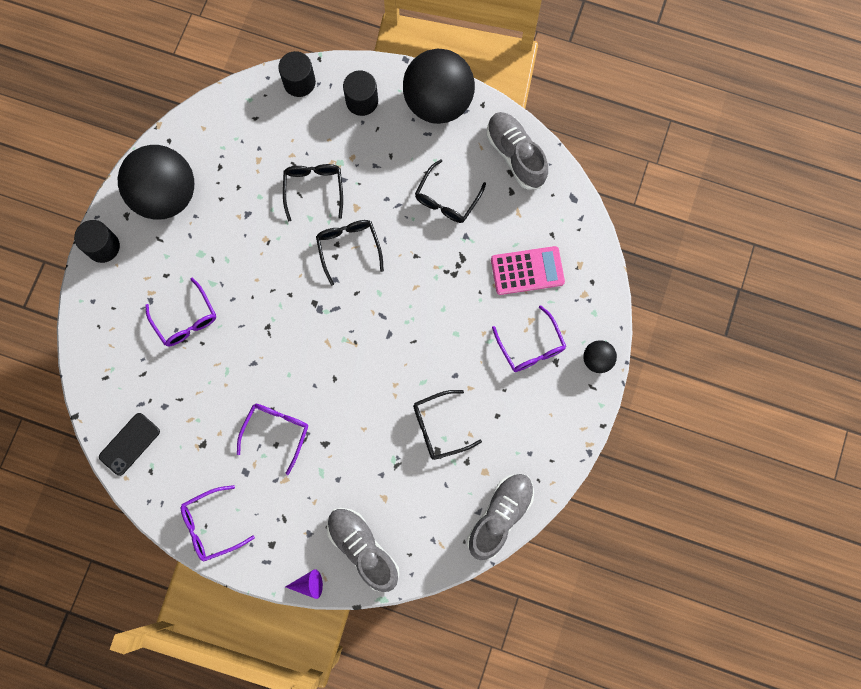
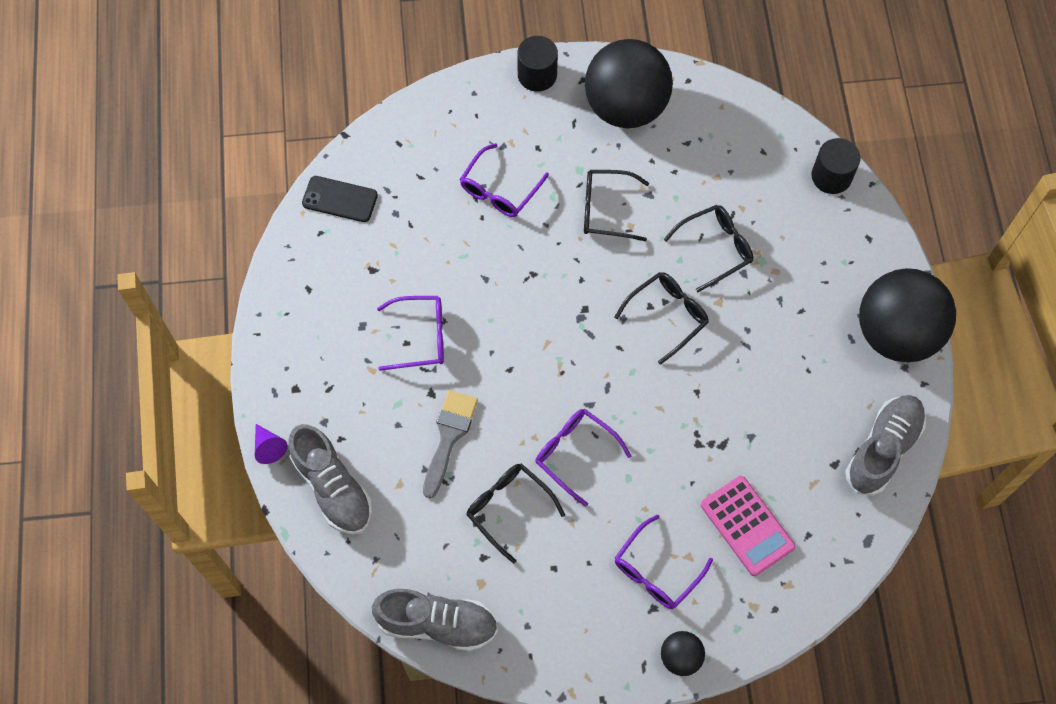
camera: 65 degrees right, 10 degrees down
(211, 526) = (289, 319): purple glasses -> purple glasses (575, 453)
(362, 101) = (848, 251): black cylinder -> none
(363, 548) = (332, 487): grey shoe -> grey shoe turned 120 degrees clockwise
(365, 446) = (449, 437): none -> grey brush
(447, 199) = (784, 395): black glasses -> black glasses (606, 210)

